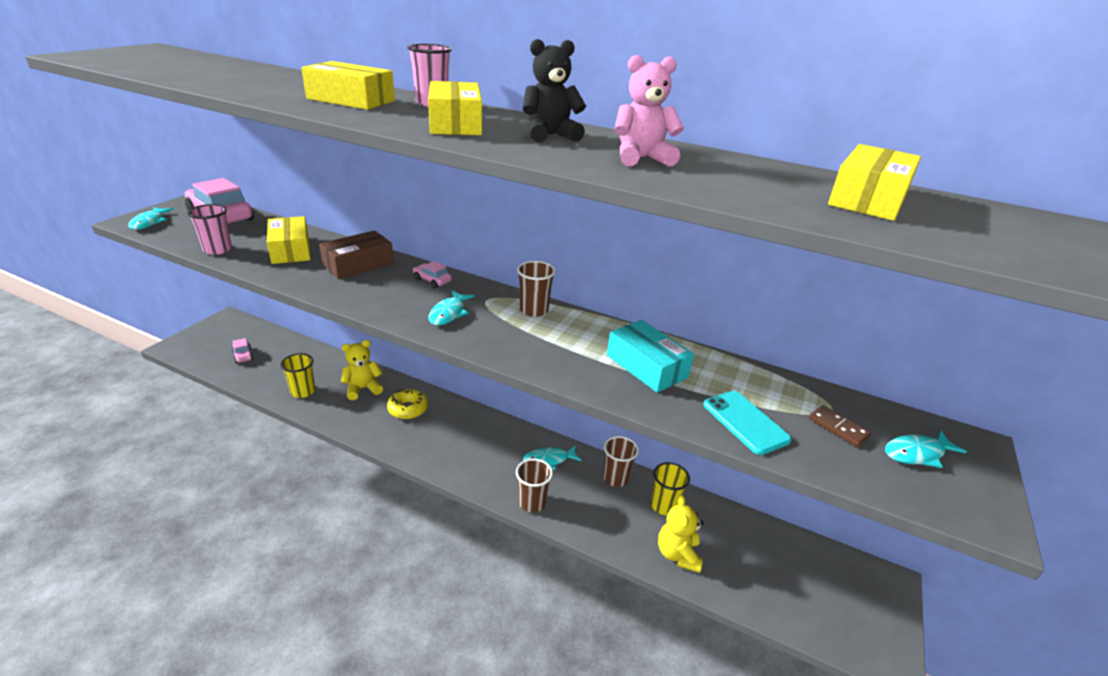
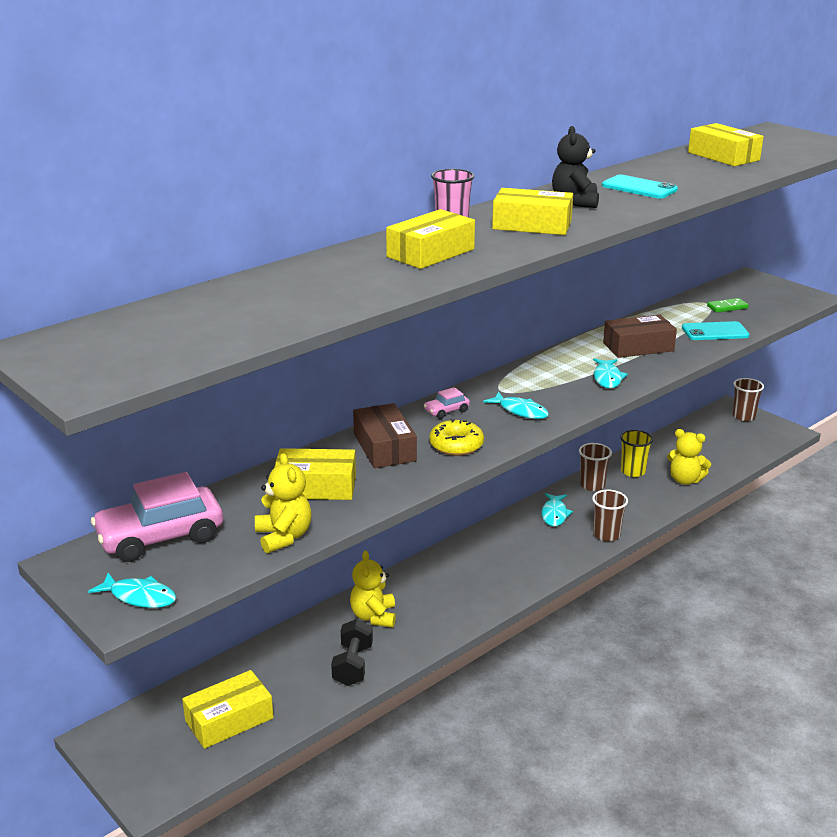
camera: 65 degrees left, 5 degrees down
(217, 249) = (284, 537): pink cup -> yellow teddy bear
(243, 356) = (229, 719): pink car -> yellow box
(303, 391) = (353, 665): yellow cup -> black dumbbell
(408, 409) = (432, 587): yellow donut -> yellow donut (456, 445)
(534, 310) = (531, 373): brown cup -> brown cup (743, 416)
(641, 159) = (639, 188): pink teddy bear -> turquoise phone
(646, 366) = (638, 347): turquoise box -> brown box
(838, 428) = (727, 307): brown domino -> green domino
(917, 453) = (756, 294): turquoise fish -> turquoise fish (607, 378)

